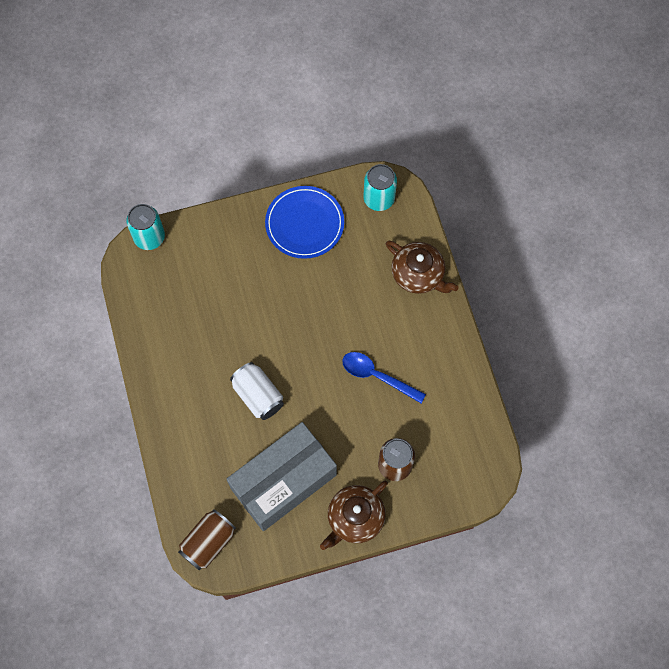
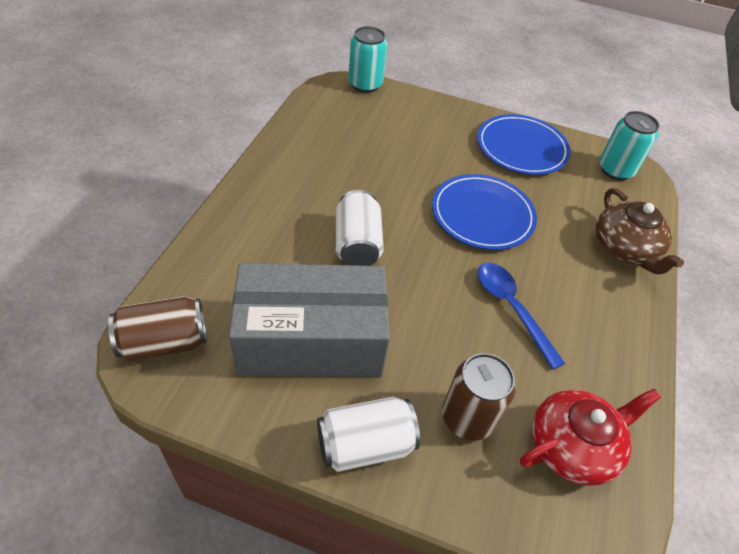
camera: 30 degrees right, 20 degrees down
(317, 312) = (482, 215): none -> blue plate
(355, 518) = (365, 445): brown teapot -> white can
(454, 442) = (573, 446): none -> red teapot

